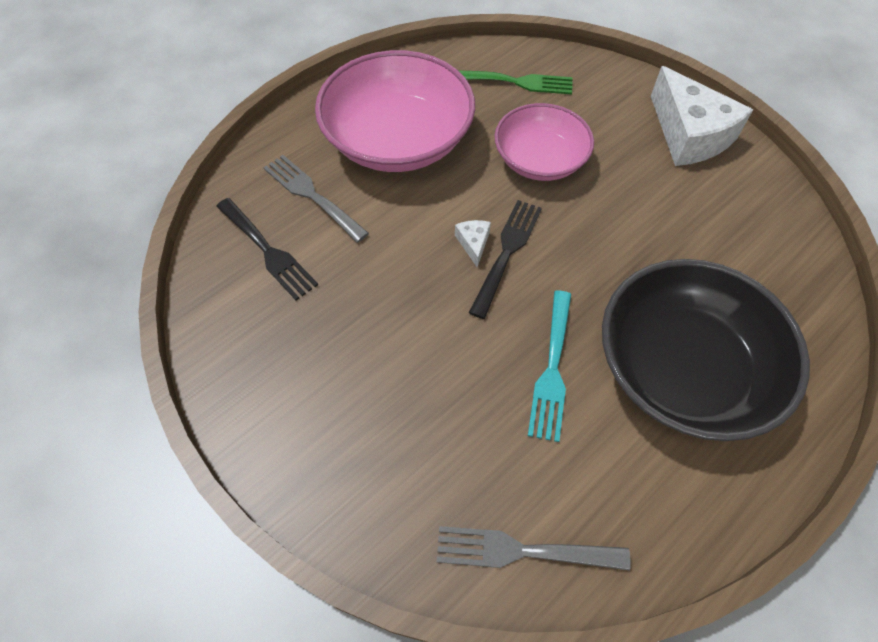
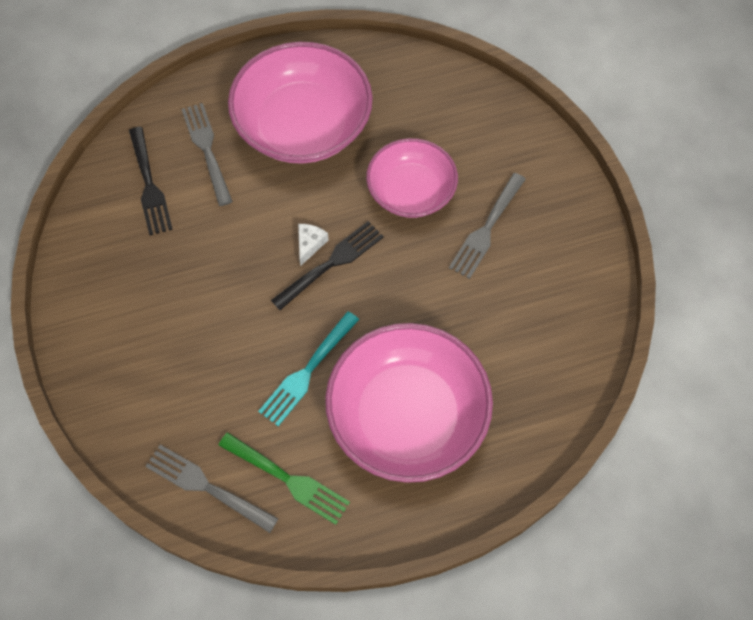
camera: 25 degrees right, 5 degrees up
(515, 82) = (438, 106): green fork -> green fork (287, 479)
(631, 165) = (487, 228): none -> grey fork
(682, 369) = (407, 415): black bowl -> pink bowl
(689, 135) = (560, 219): white cheese -> none

